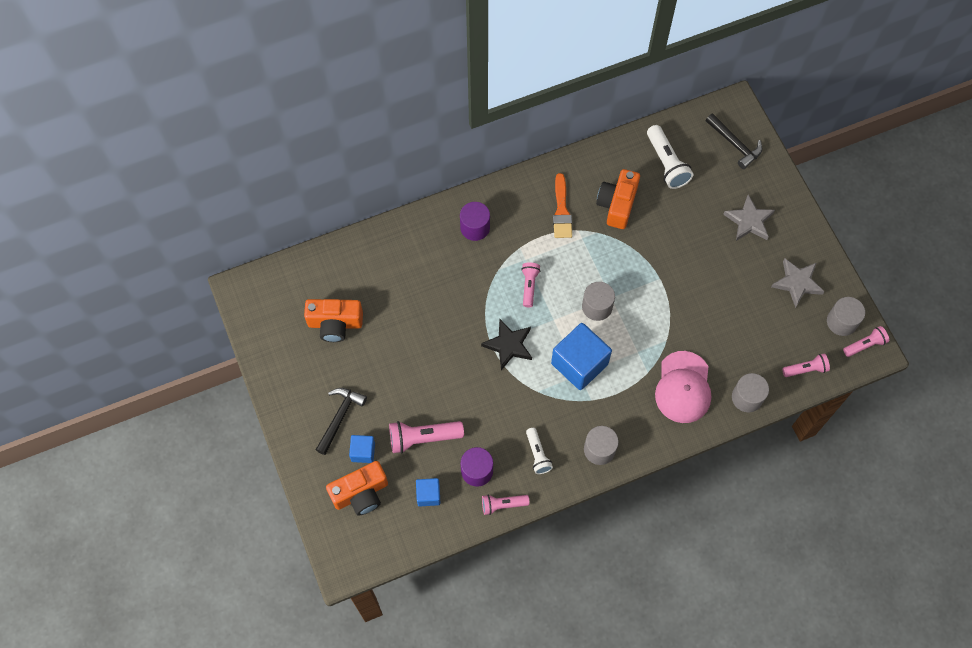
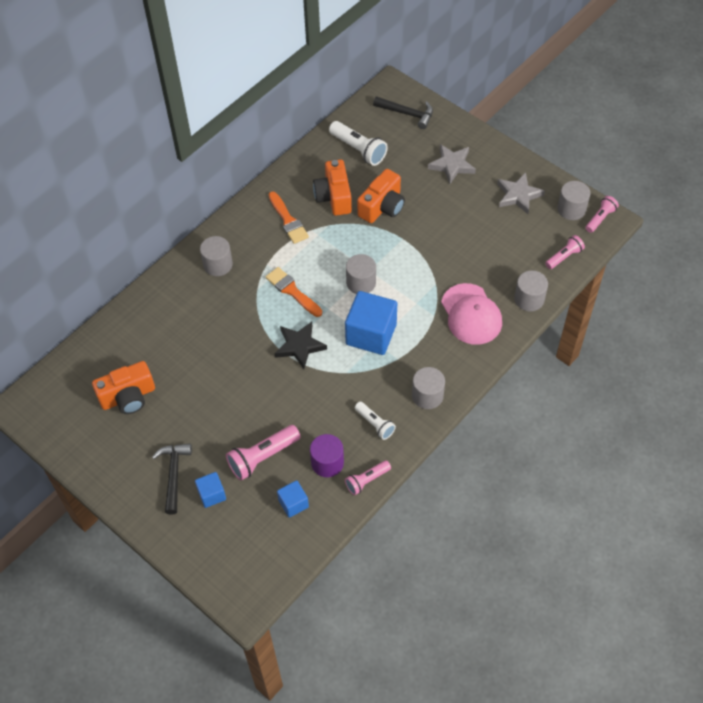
camera: 25 degrees left, 10 degrees down
(361, 493) = (228, 532): orange camera -> orange camera (382, 206)
(475, 227) = (218, 264): purple cylinder -> grey cylinder
(529, 286) = (292, 291): pink flashlight -> orange brush

